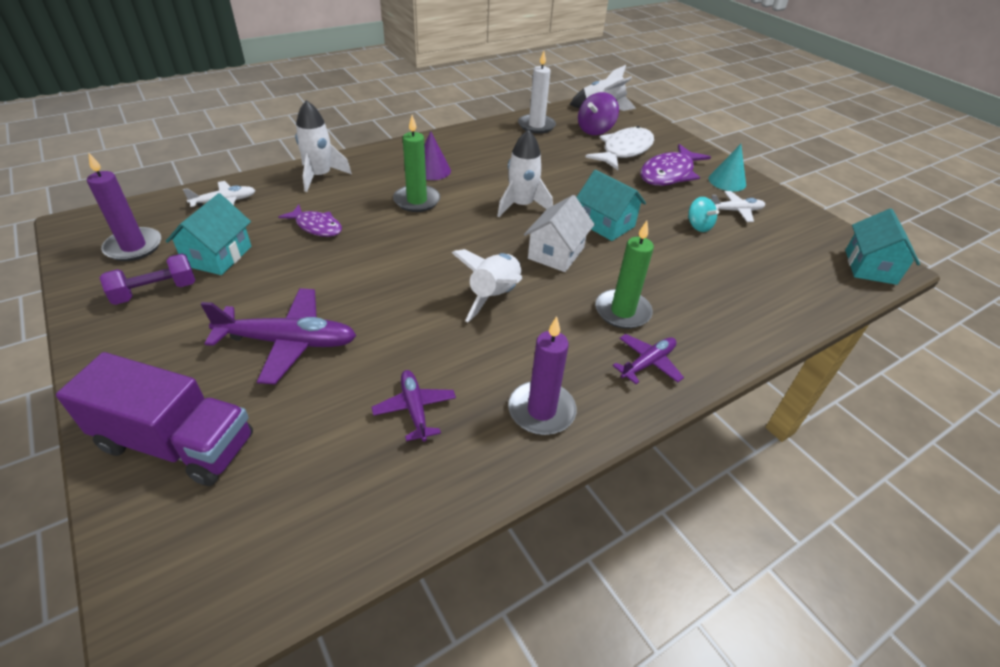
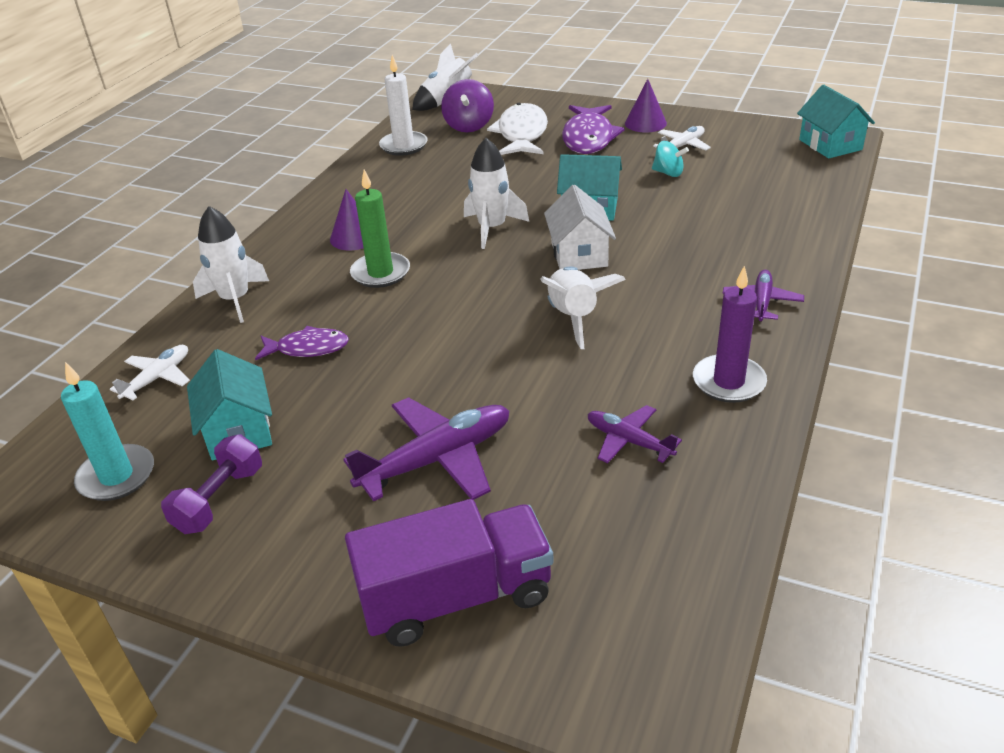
camera: 30 degrees left, 5 degrees down
(134, 247) = (116, 476): purple candle -> turquoise candle
(622, 311) = (694, 273): green candle -> none
(727, 181) = (645, 123): turquoise cone -> purple cone

